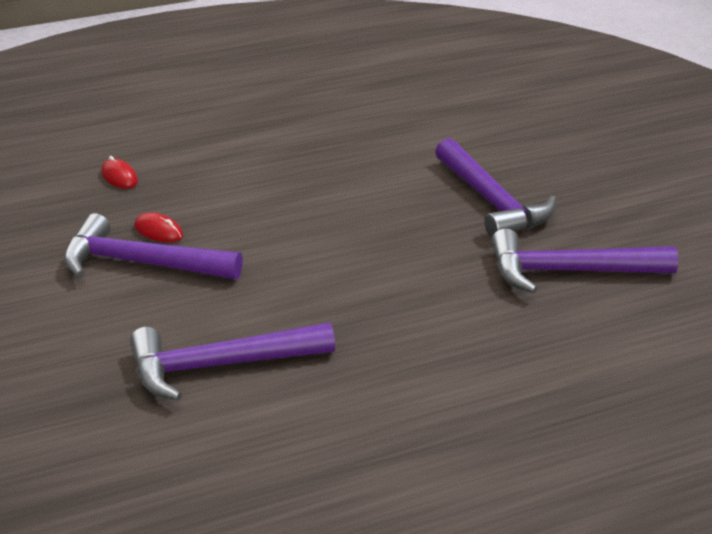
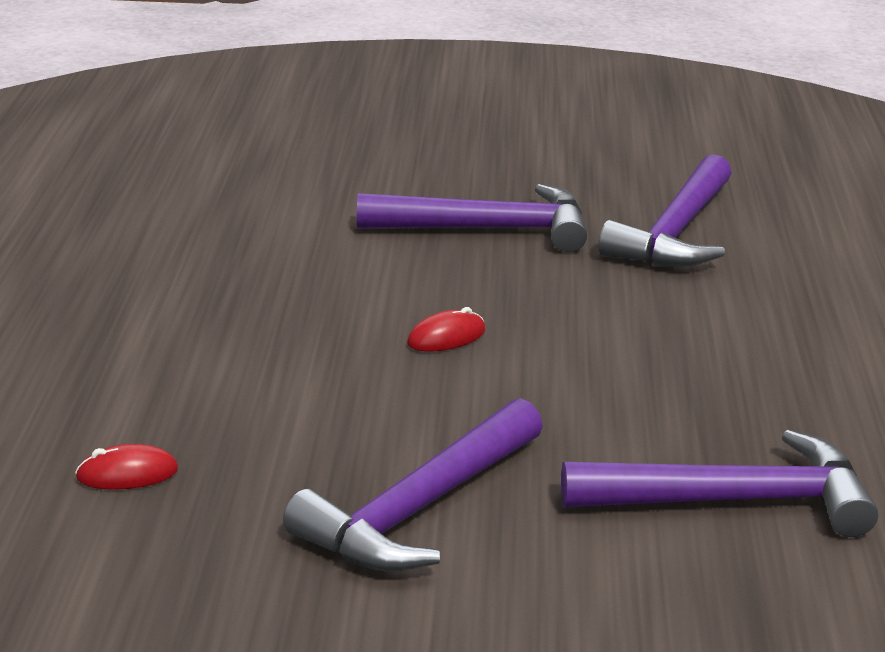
camera: 65 degrees left, 5 degrees down
(158, 231) = (337, 474): red mouse -> red mouse (446, 337)
(219, 366) = (733, 501): purple hammer -> purple hammer turned 105 degrees counterclockwise

